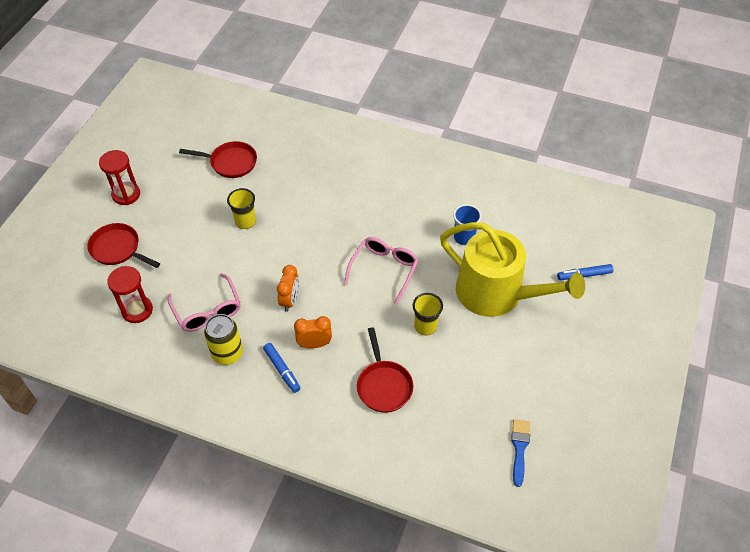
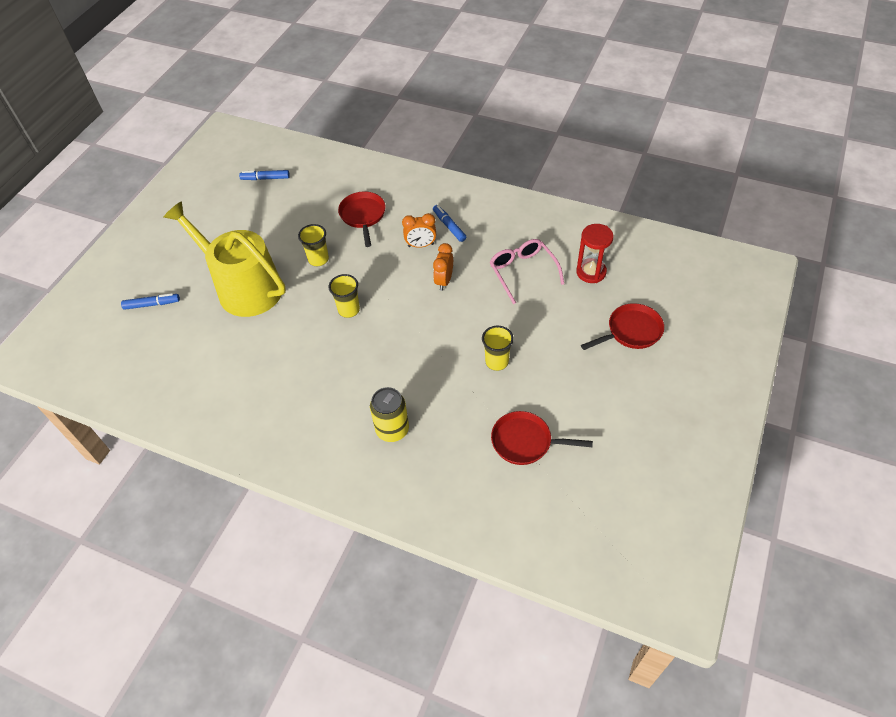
camera: 175 degrees left, 0 degrees up
(118, 249) = (631, 331): red pan -> red pan turned 60 degrees counterclockwise
(126, 194) = (645, 397): red hourglass -> none
(227, 353) = (498, 238): yellow can -> yellow can (392, 430)
(384, 269) = (349, 310): pink glasses -> yellow cup
(464, 238) = (259, 343): blue cup -> none
(519, 448) = (265, 178): blue brush -> blue marker

